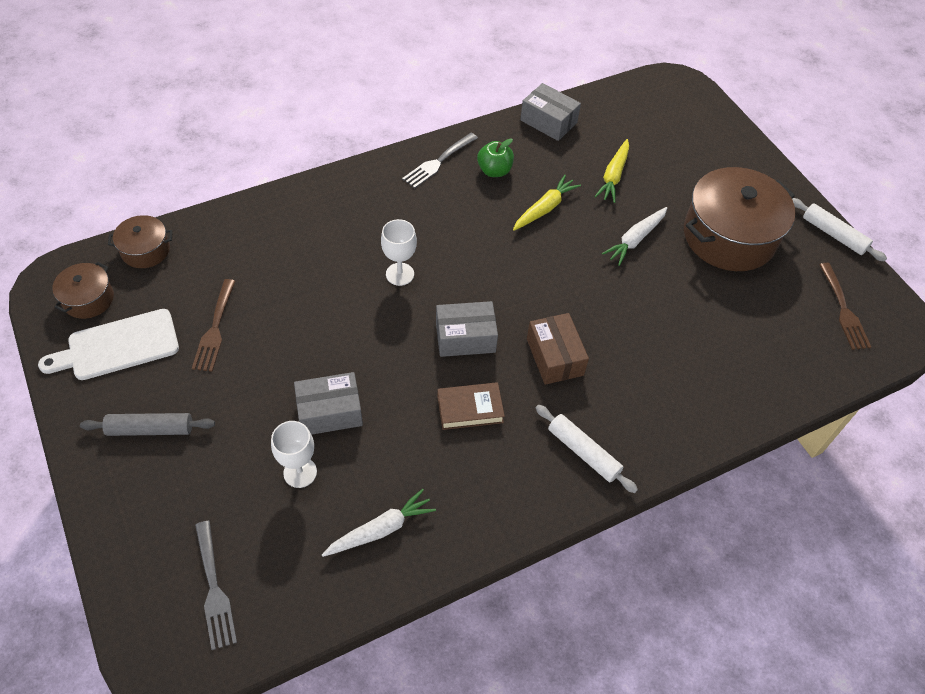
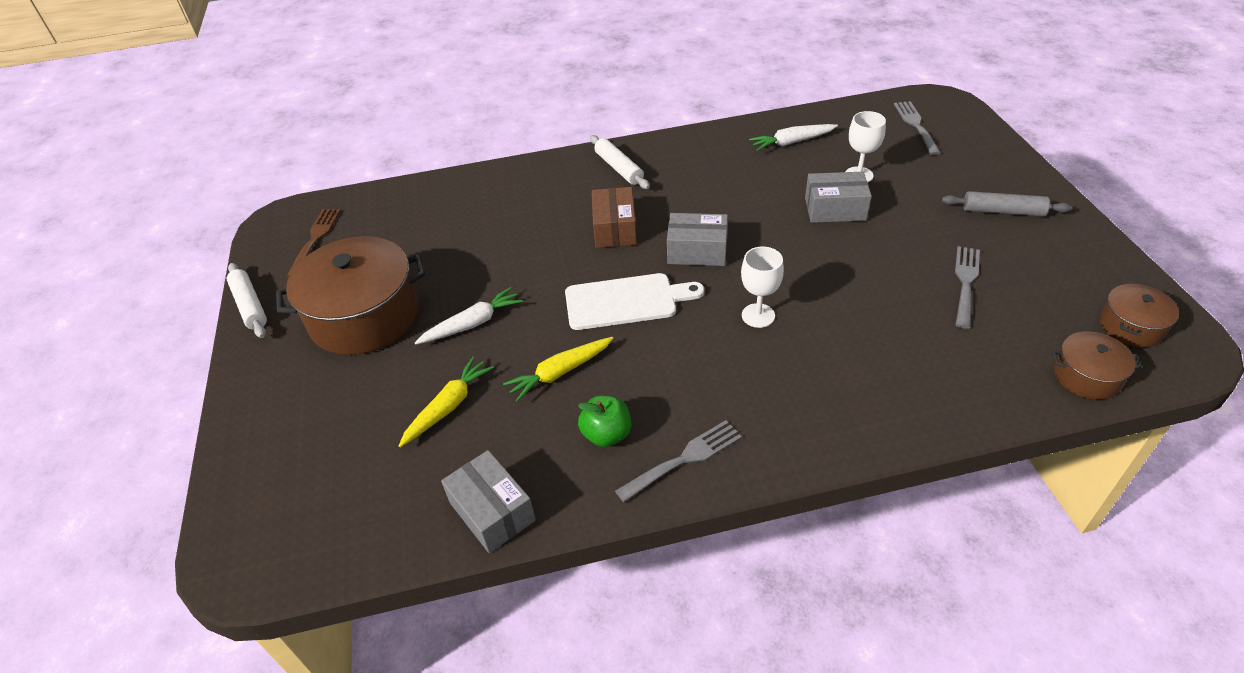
camera: 160 degrees left, 10 degrees down
(117, 346) = (1069, 277): white cutting board -> white cutting board (626, 301)
(215, 329) = (965, 282): brown fork -> grey fork
(470, 409) = (706, 200): brown book -> none

